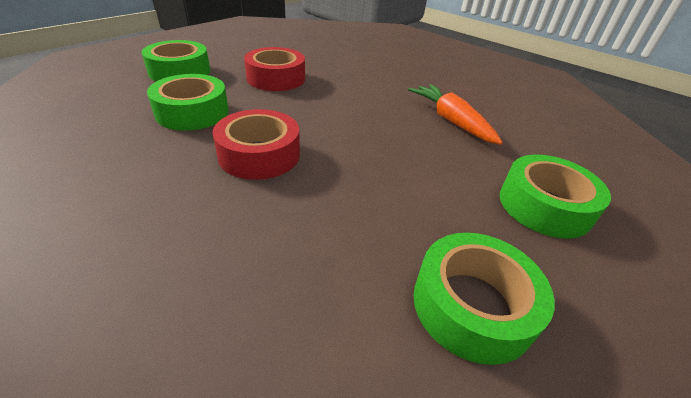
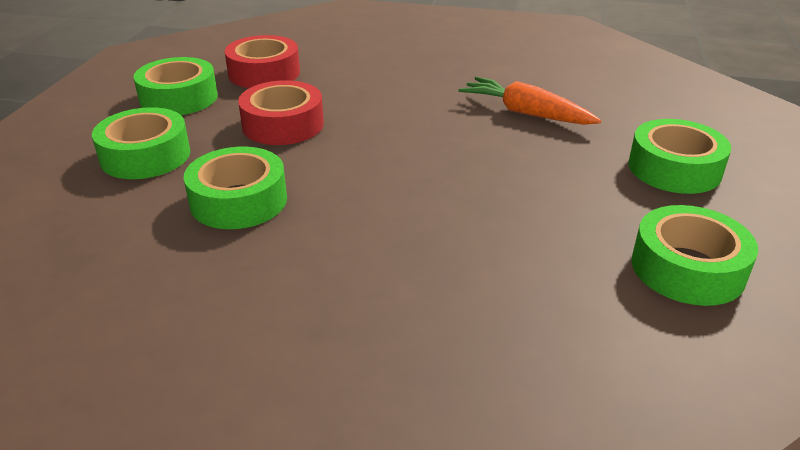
camera: 25 degrees left, 5 degrees down
(238, 48) = (179, 98): none -> green tape
(259, 154) = (377, 218): red tape -> red tape (264, 73)

